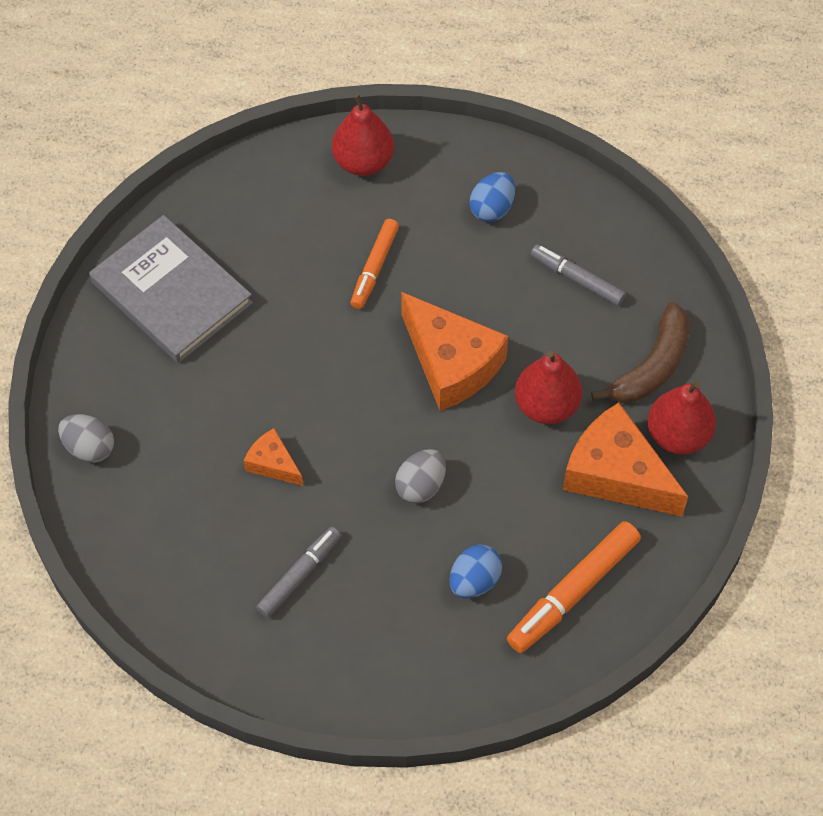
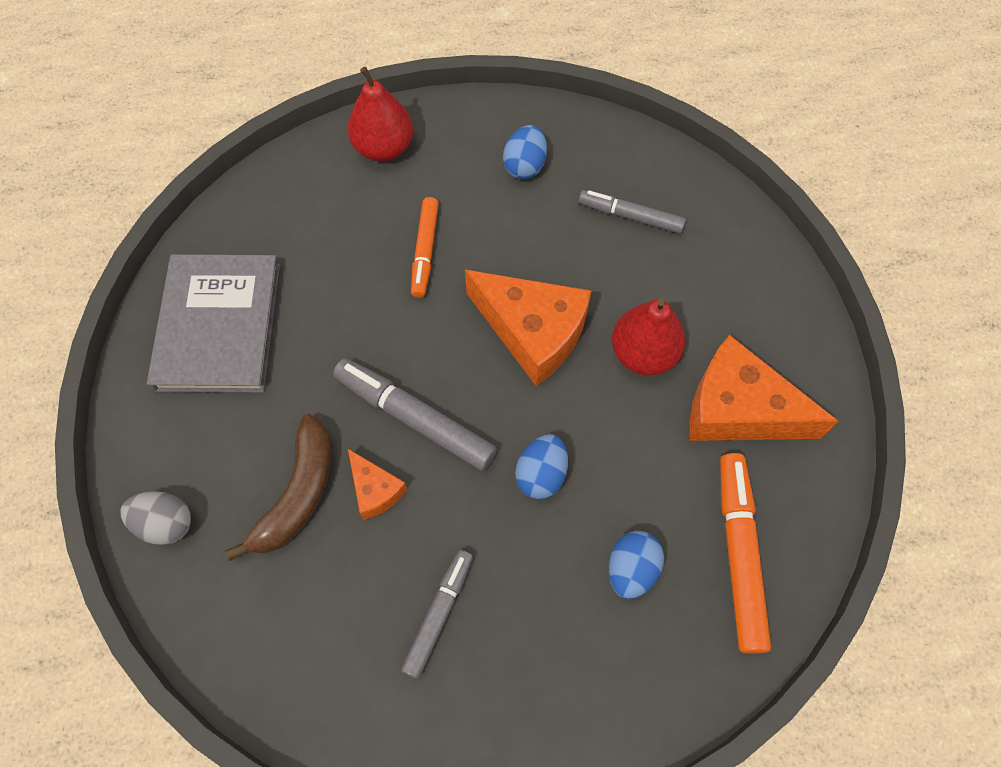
camera: 15 degrees left, 5 degrees up
(171, 293) = (218, 326): grey book -> grey book turned 60 degrees clockwise
(273, 464) = (375, 490): orange cheese -> orange cheese turned 150 degrees counterclockwise
(324, 412) = (415, 418): none -> grey marker
(421, 486) = (541, 474): grey egg -> blue egg
(573, 592) = (739, 554): orange marker -> orange marker turned 150 degrees clockwise
(652, 366) = (733, 287): brown banana -> brown banana (297, 494)
(678, 435) = (784, 352): red pear -> none

